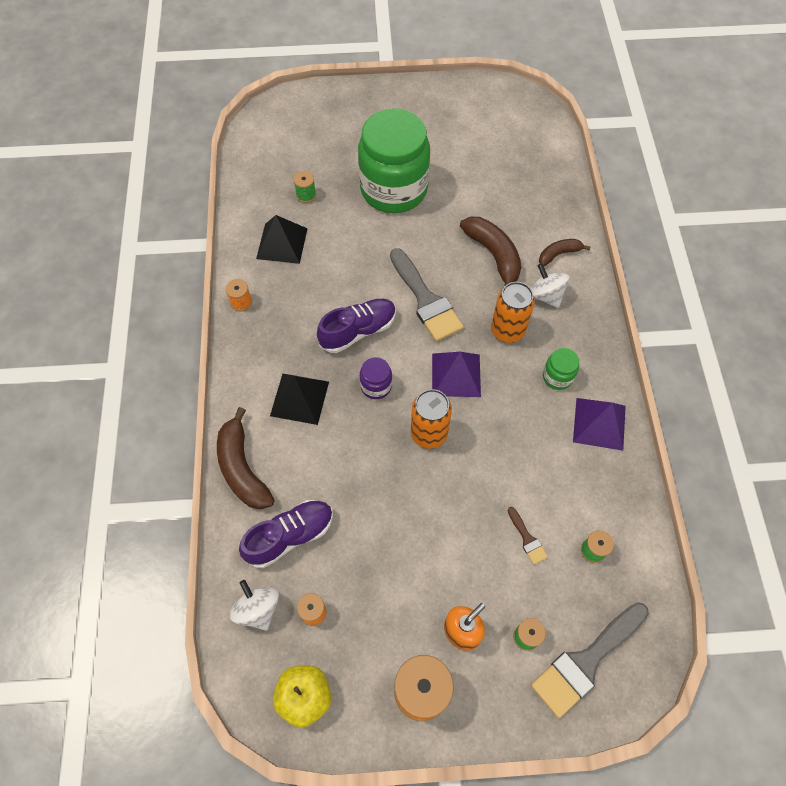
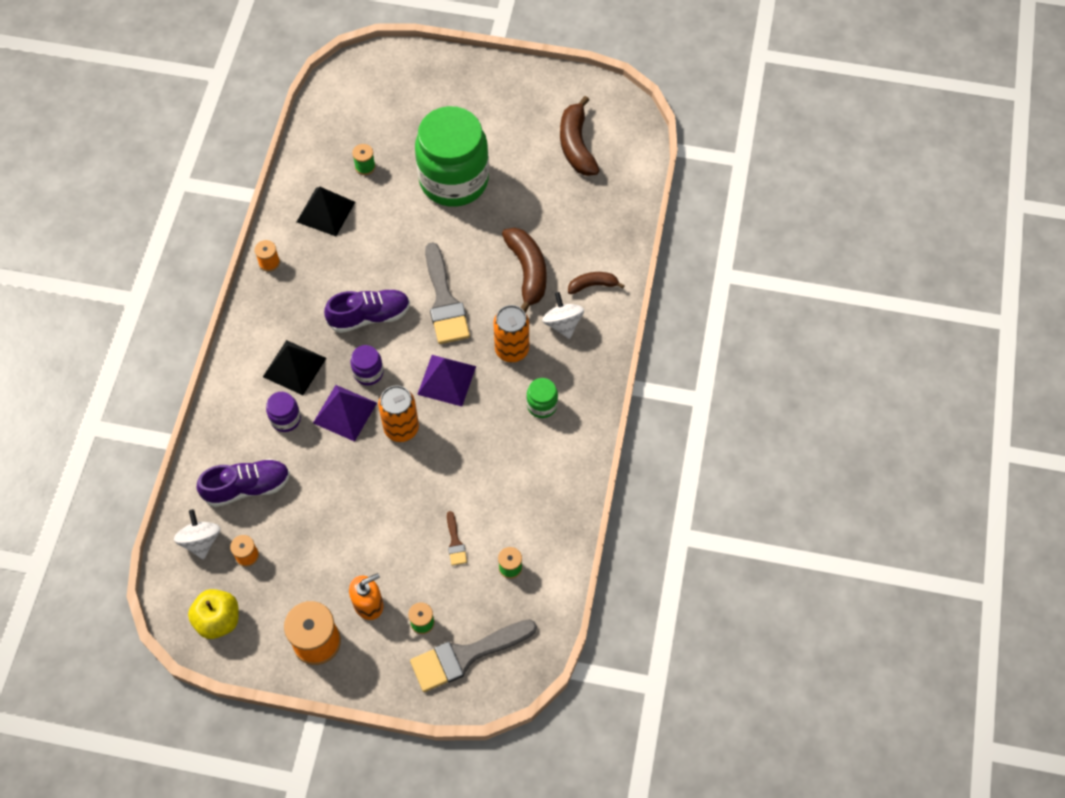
camera: 15 degrees right, 0 degrees up
(242, 468) = (223, 418): brown banana -> brown banana (576, 145)
(307, 453) = (285, 419): none -> purple jar
(599, 423) = (563, 458): purple pyramid -> purple pyramid (345, 413)

